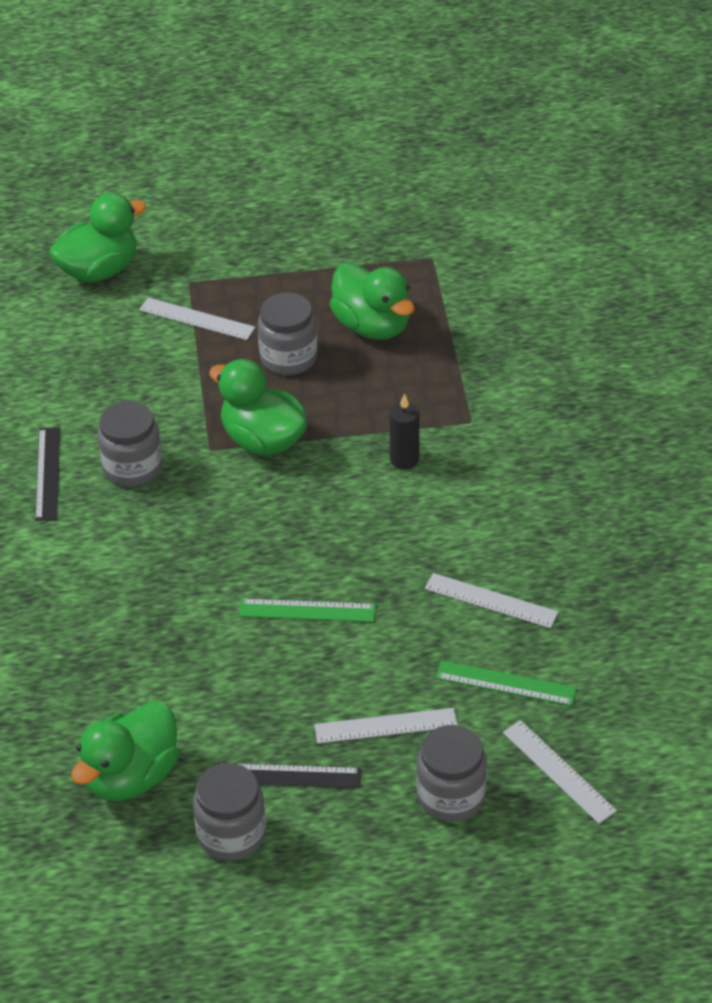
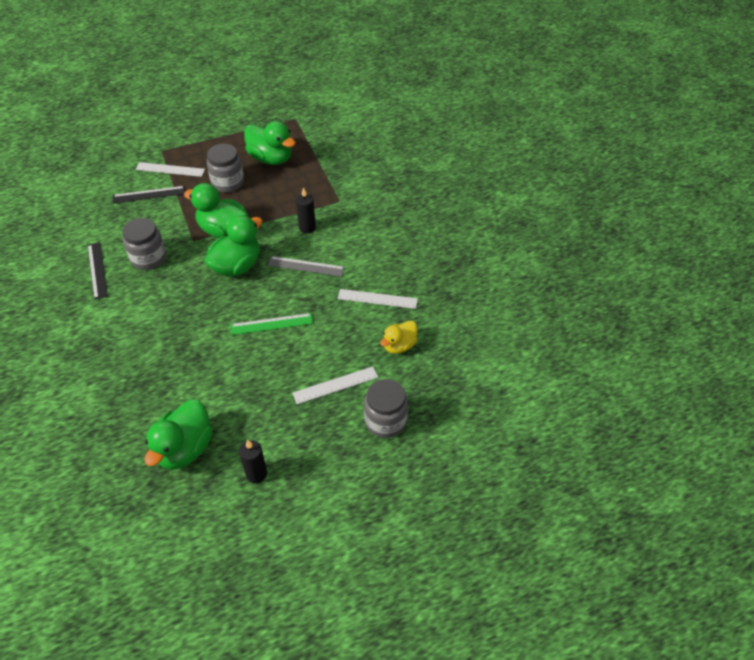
camera: 15 degrees left, 5 degrees up
(99, 270) = (108, 151): green duck -> green duck (237, 266)
(231, 834) = (256, 474): grey jar -> black candle
(288, 776) = (283, 428): black ruler -> black ruler (149, 194)
(386, 525) = (306, 266): none -> grey ruler
(506, 683) = (399, 346): green ruler -> yellow duck
(558, 771) = (444, 393): white ruler -> none

